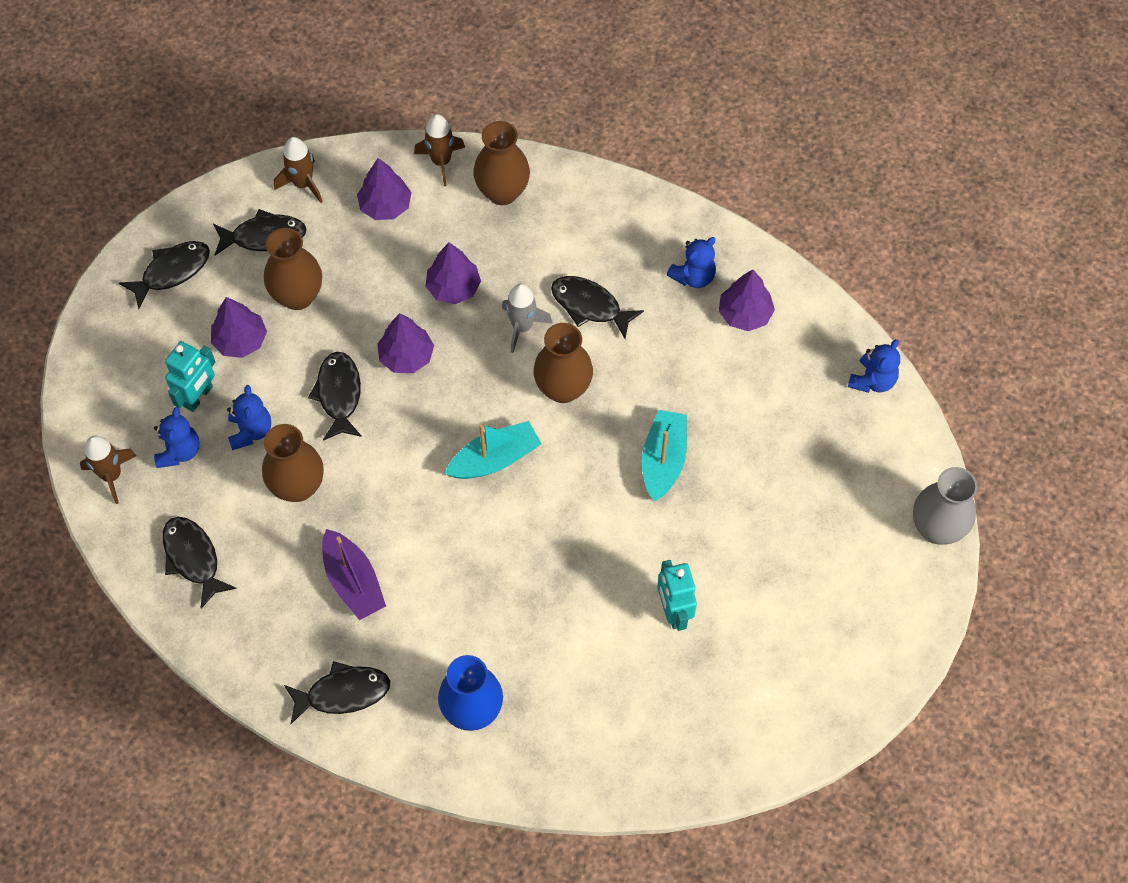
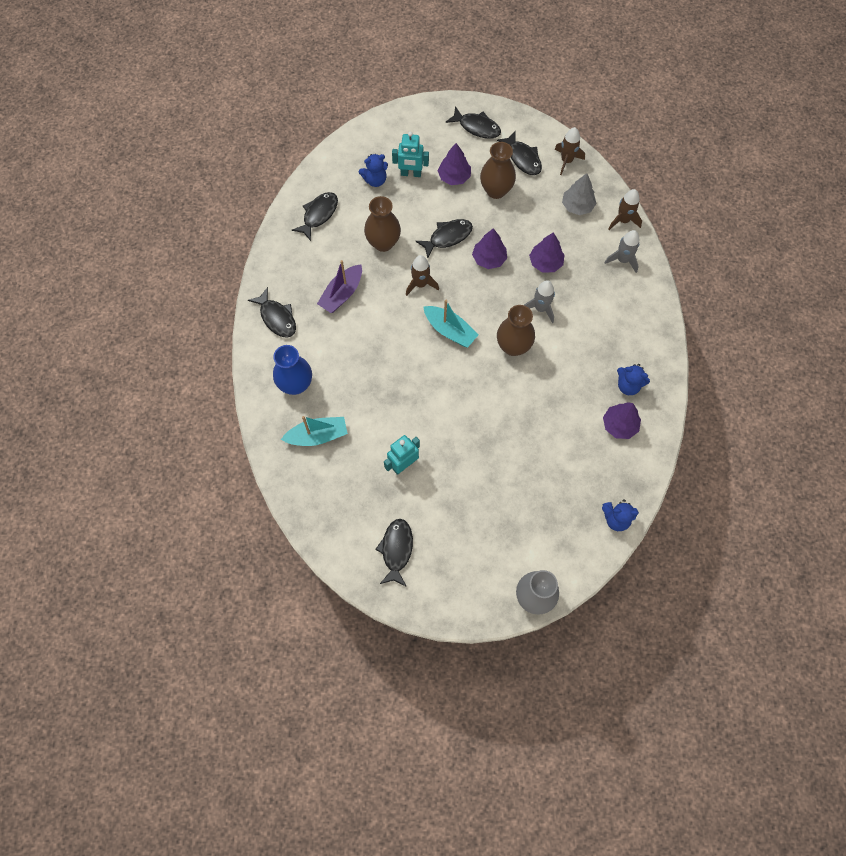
camera: 65 degrees right, 5 degrees up
(111, 475) = (346, 157): brown rocket -> brown rocket (420, 284)
(250, 431) = (404, 206): blue teddy bear -> none
(385, 206) = (577, 206): purple tree -> grey tree
(502, 192) = (622, 260): brown vase -> grey rocket
(589, 306) = (575, 337): black fish -> black fish (396, 550)
(663, 460) = (496, 419): turquoise boat -> turquoise boat (317, 436)

